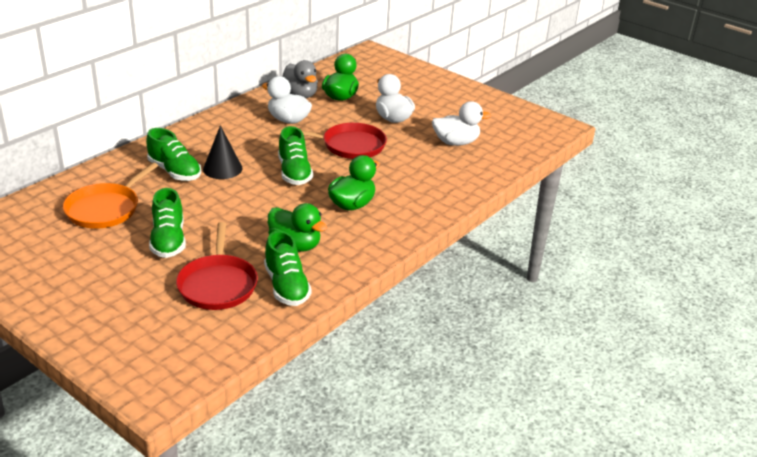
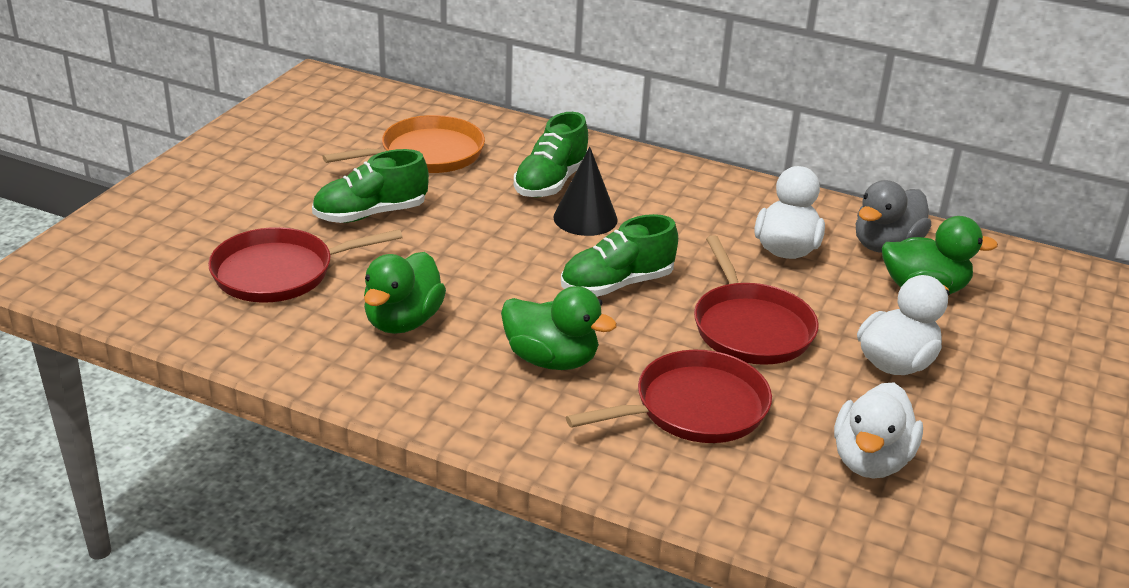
camera: 75 degrees right, 0 degrees up
(105, 209) = (426, 154): orange pan -> orange pan turned 135 degrees clockwise
(286, 286) = (291, 332): green shoe -> none
(406, 174) = (694, 408): none -> red pan
(456, 142) = (870, 461): white duck -> white duck turned 45 degrees clockwise

